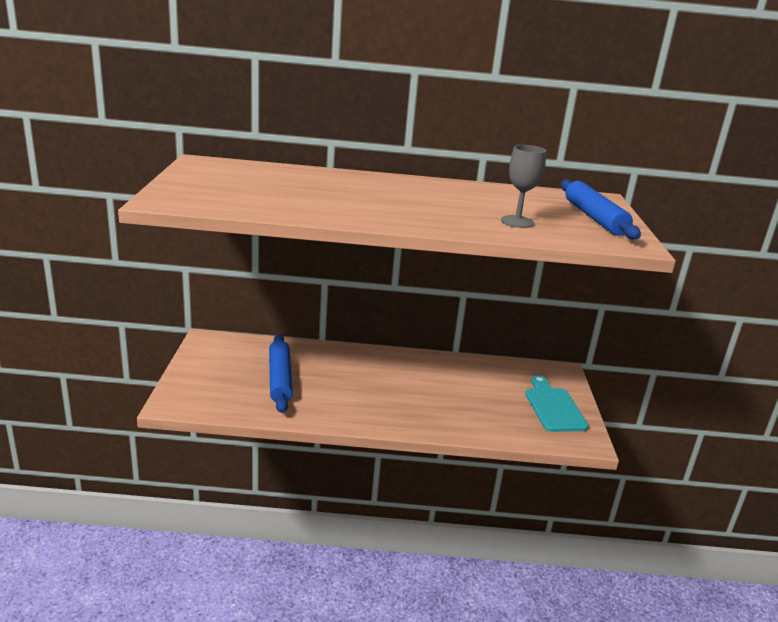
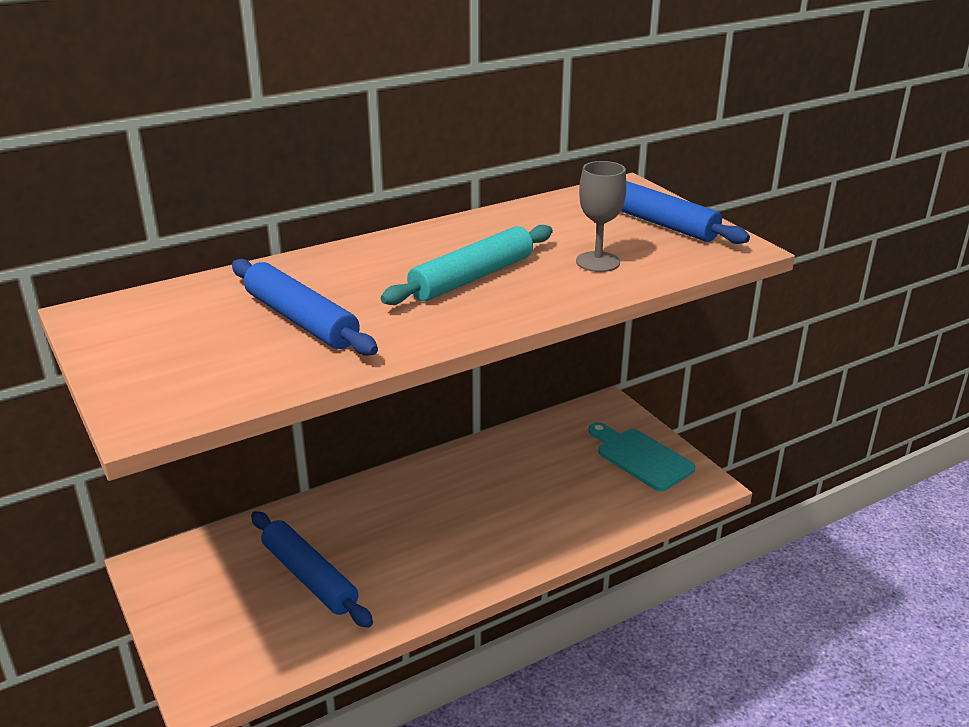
camera: 30 degrees left, 5 degrees up
(296, 192) = (300, 320): none -> blue rolling pin
(423, 205) = (472, 278): none -> turquoise rolling pin

